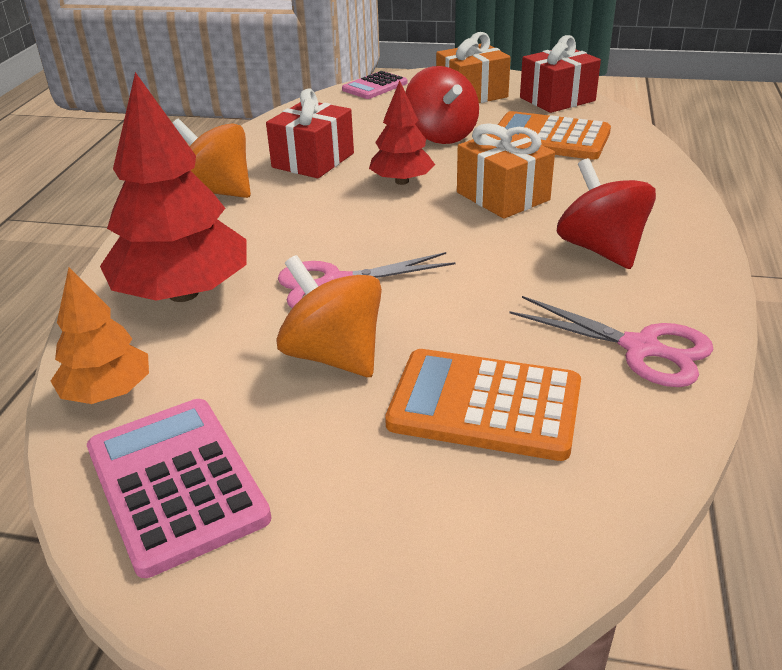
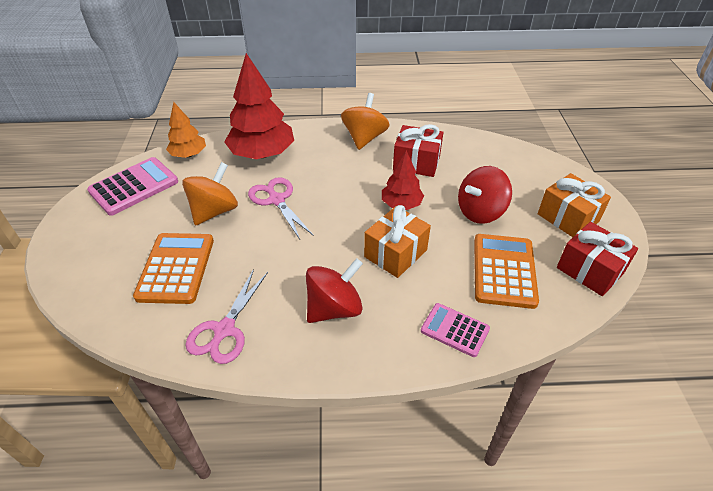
camera: 75 degrees right, 10 degrees up
(374, 86) = (551, 166): pink calculator -> pink calculator (455, 330)

